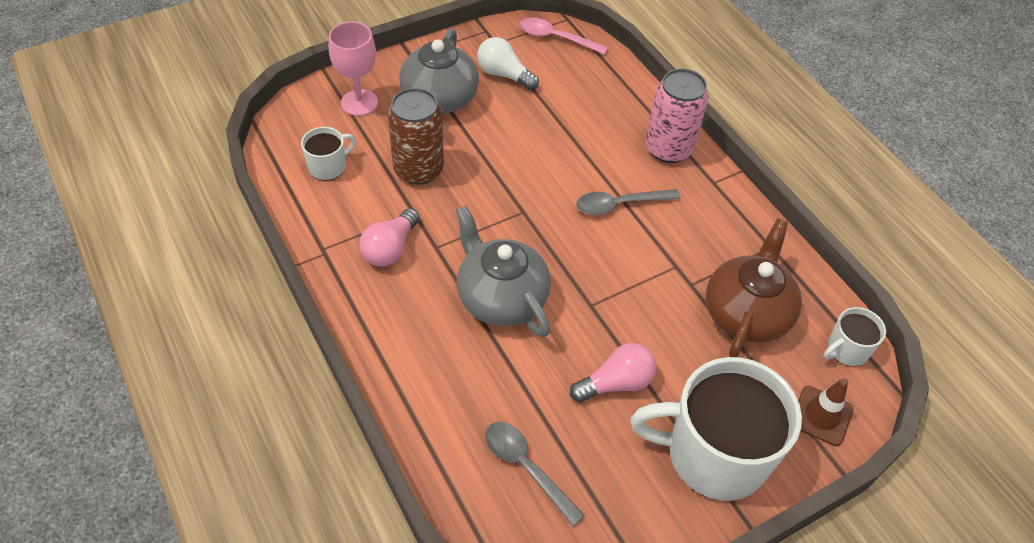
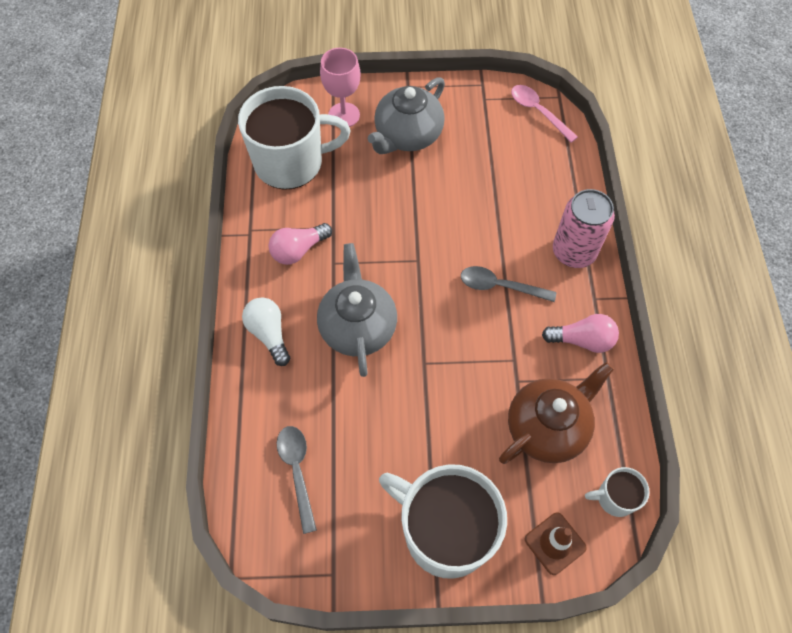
camera: 30 degrees right, 10 degrees up
(328, 167) = (290, 162): white mug -> white mug, size x2.20
(418, 169) = (357, 191): brown can -> none
(504, 75) = (473, 131): white light bulb -> white light bulb (269, 334)
(616, 383) = (404, 437): pink light bulb -> pink light bulb (582, 340)

